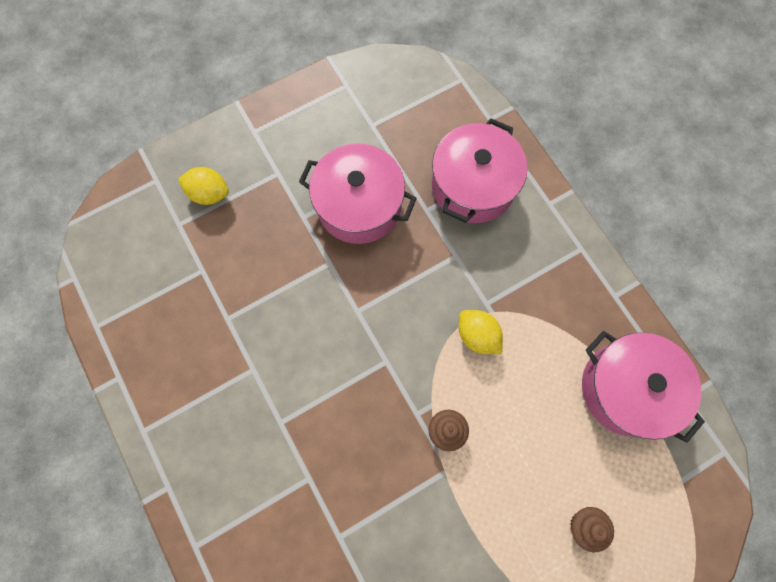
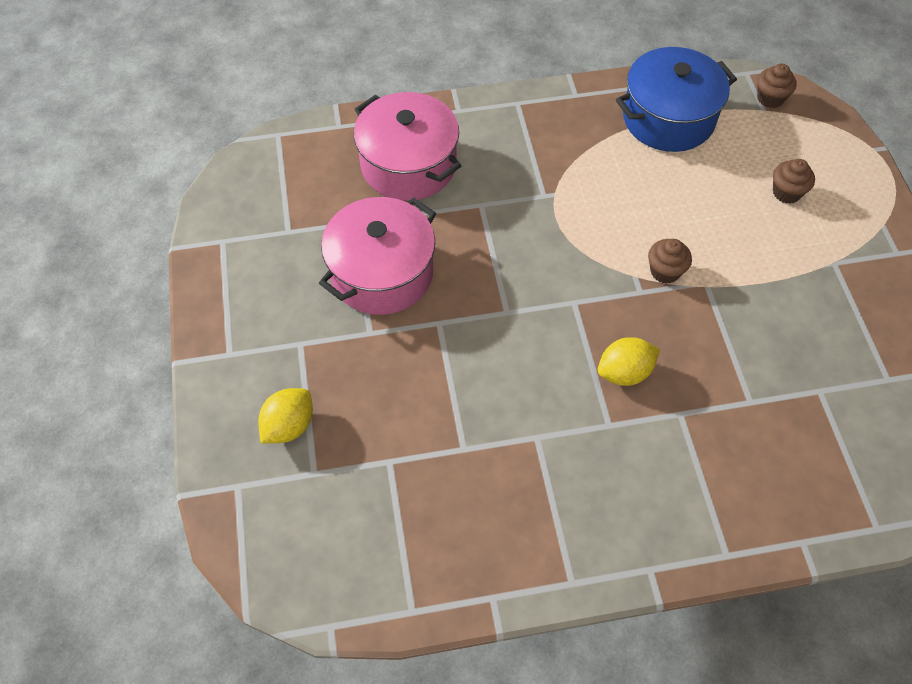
camera: 70 degrees left, 15 degrees down
(477, 335) = (574, 214): yellow lemon -> yellow lemon (624, 372)
(626, 388) = (668, 118): pink pot -> blue pot
(701, 484) = (770, 98): none -> brown cupcake

